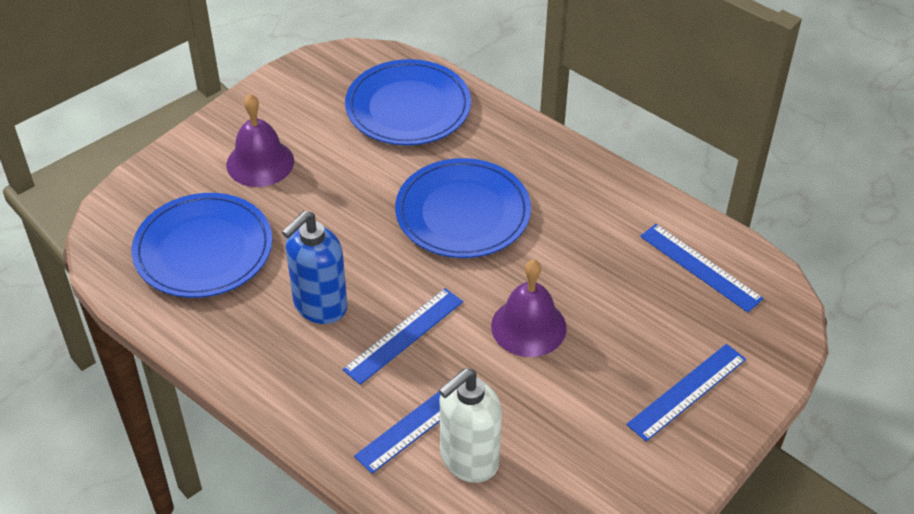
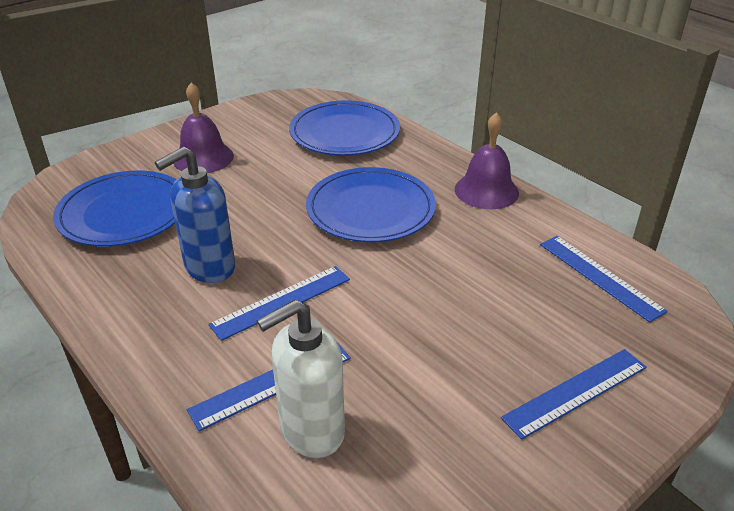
camera: 10 degrees right, 10 degrees down
(528, 327) = (411, 309): purple bell -> purple bell (486, 190)

